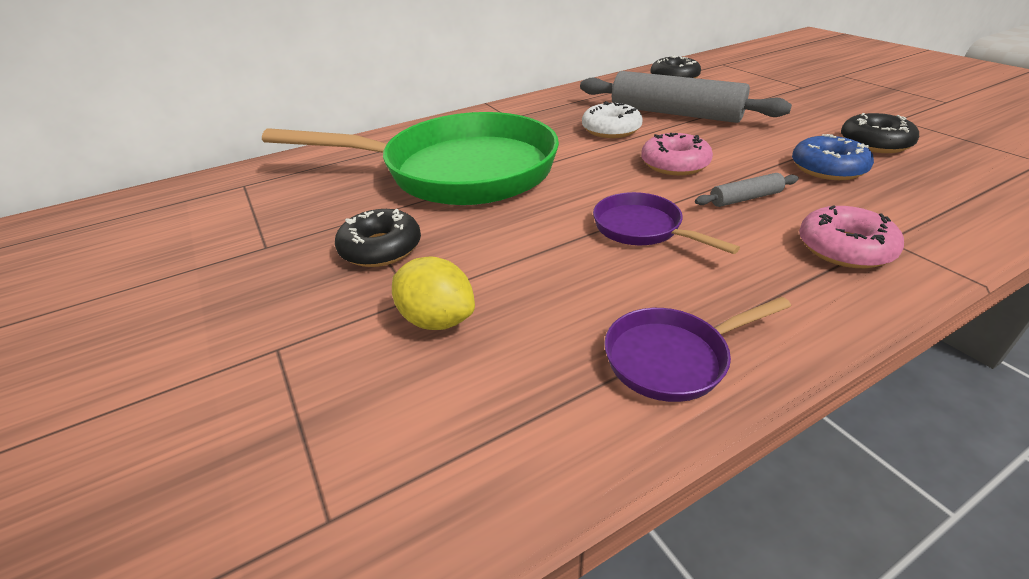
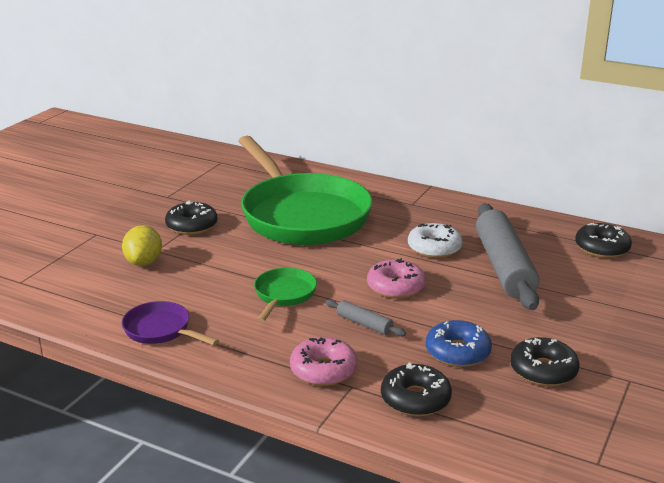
camera: 55 degrees right, 10 degrees down
(642, 229) = (284, 295): purple pan -> green pan
(922, 211) = (415, 399): none -> black donut

